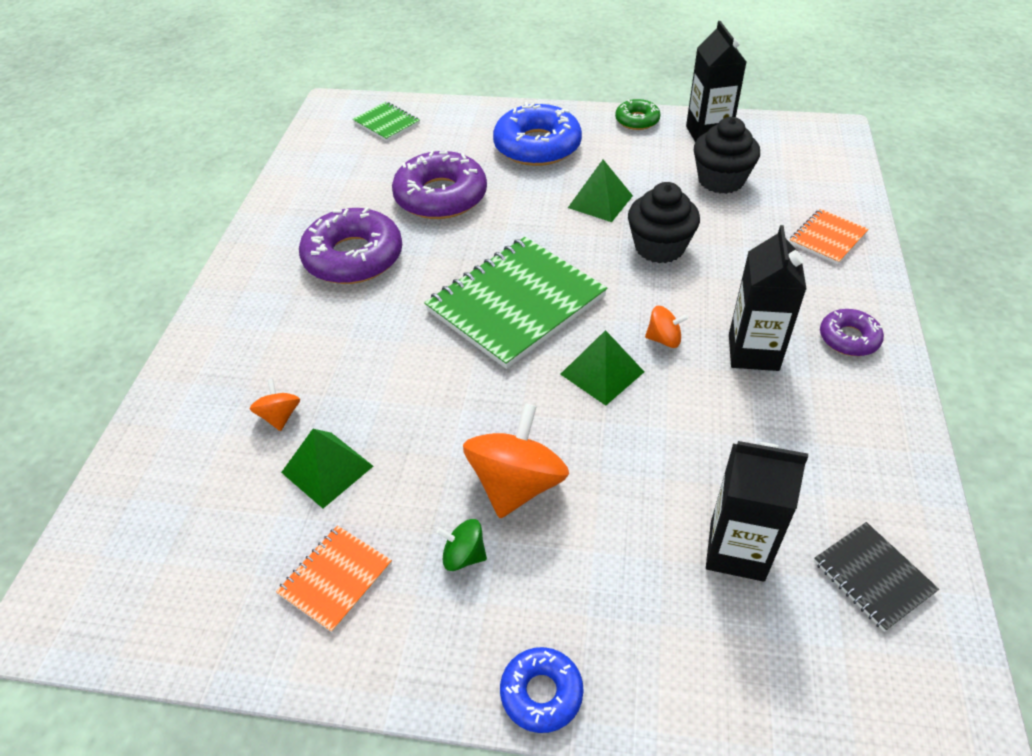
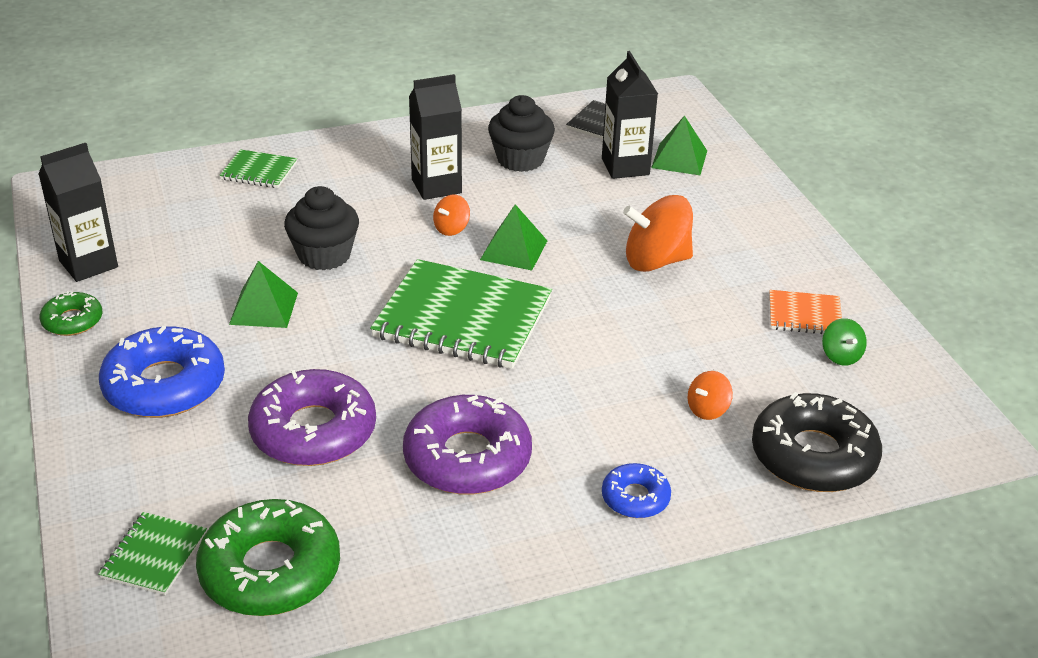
camera: 120 degrees left, 10 degrees down
(166, 463) = (813, 456): none -> black donut
(327, 469) = (729, 358): green pyramid -> green pyramid (679, 159)
(336, 158) = (270, 570): none -> green donut
(464, 556) = (732, 266): green spinning top -> green spinning top (841, 356)
(541, 693) = (784, 213): blue donut -> blue donut (635, 498)
(664, 339) = (451, 228): orange spinning top -> orange spinning top turned 120 degrees counterclockwise
(721, 180) = (186, 240): black cupcake -> black cupcake (520, 159)
(827, 238) = (259, 171): orange notebook -> green notebook
(849, 338) = (390, 149): purple donut -> none

